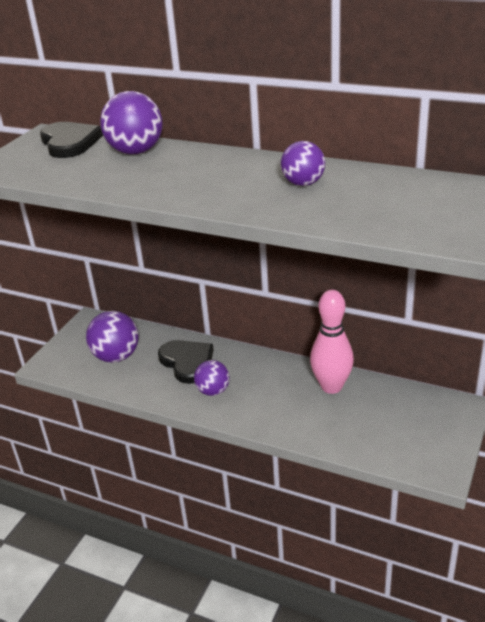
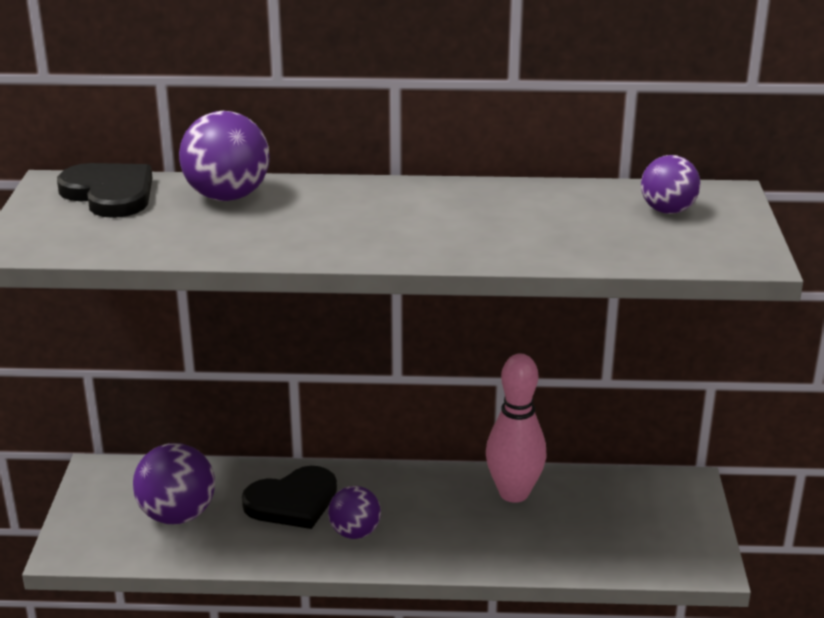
camera: 25 degrees left, 5 degrees down
(187, 362) = (292, 501): black heart -> black heart turned 120 degrees clockwise
(303, 183) = (500, 213): purple ball -> purple ball (667, 210)

